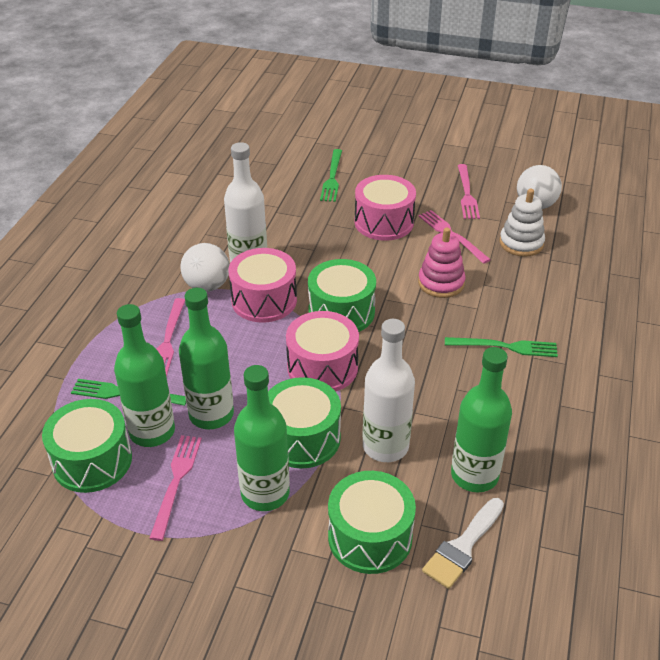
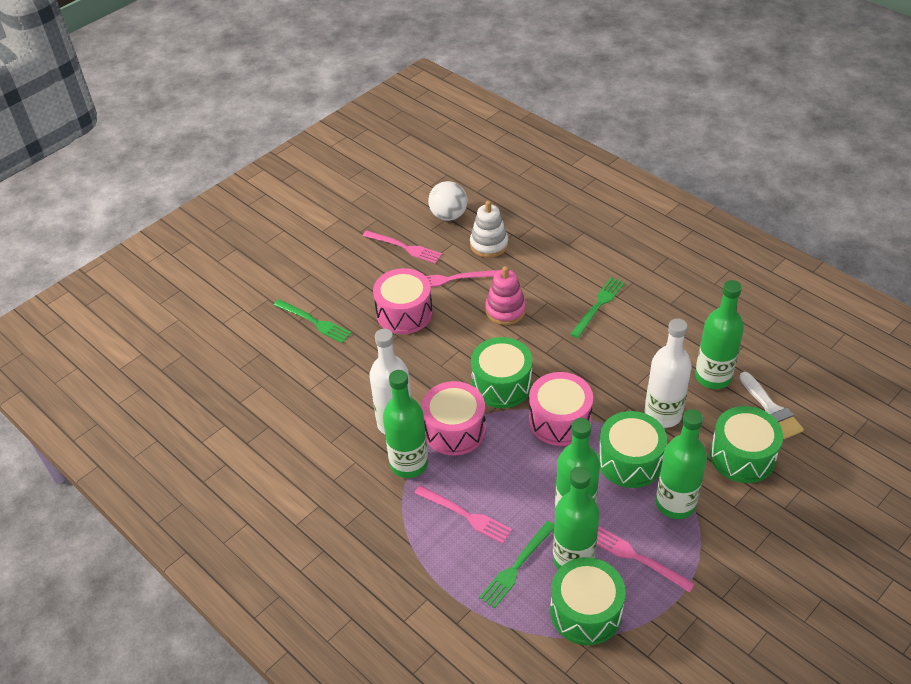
camera: 60 degrees left, 5 degrees up
(207, 286) = (409, 464): white ball -> green bottle

